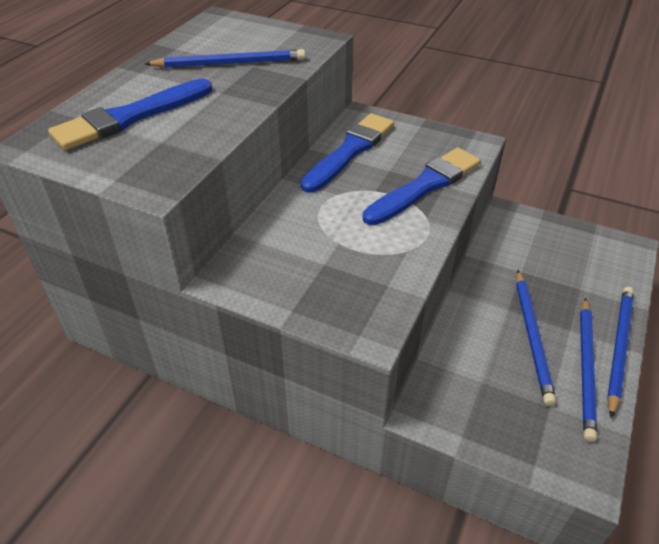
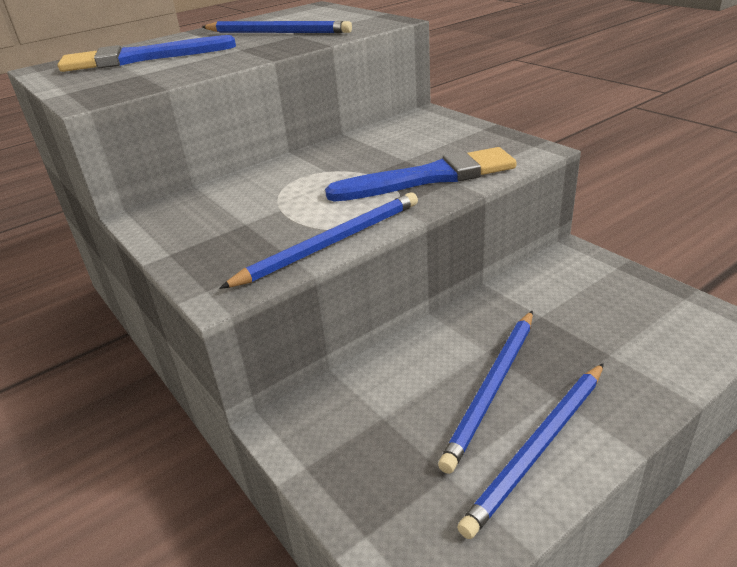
camera: 30 degrees right, 10 degrees down
(350, 151) = (380, 139): blue brush -> none
(618, 348) = (611, 438): blue pencil -> blue pencil (331, 243)

